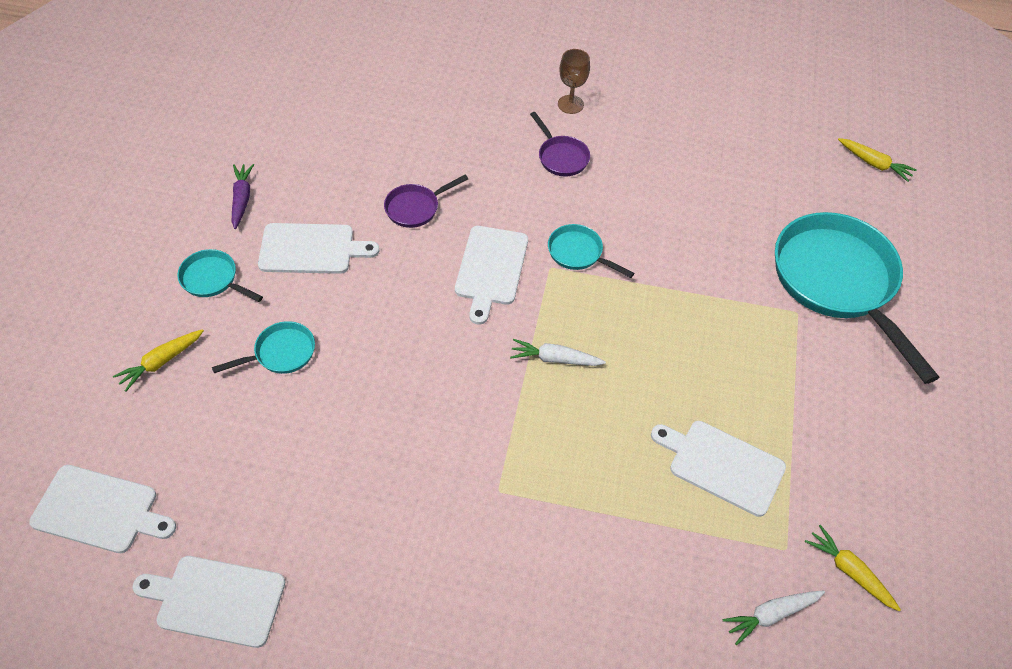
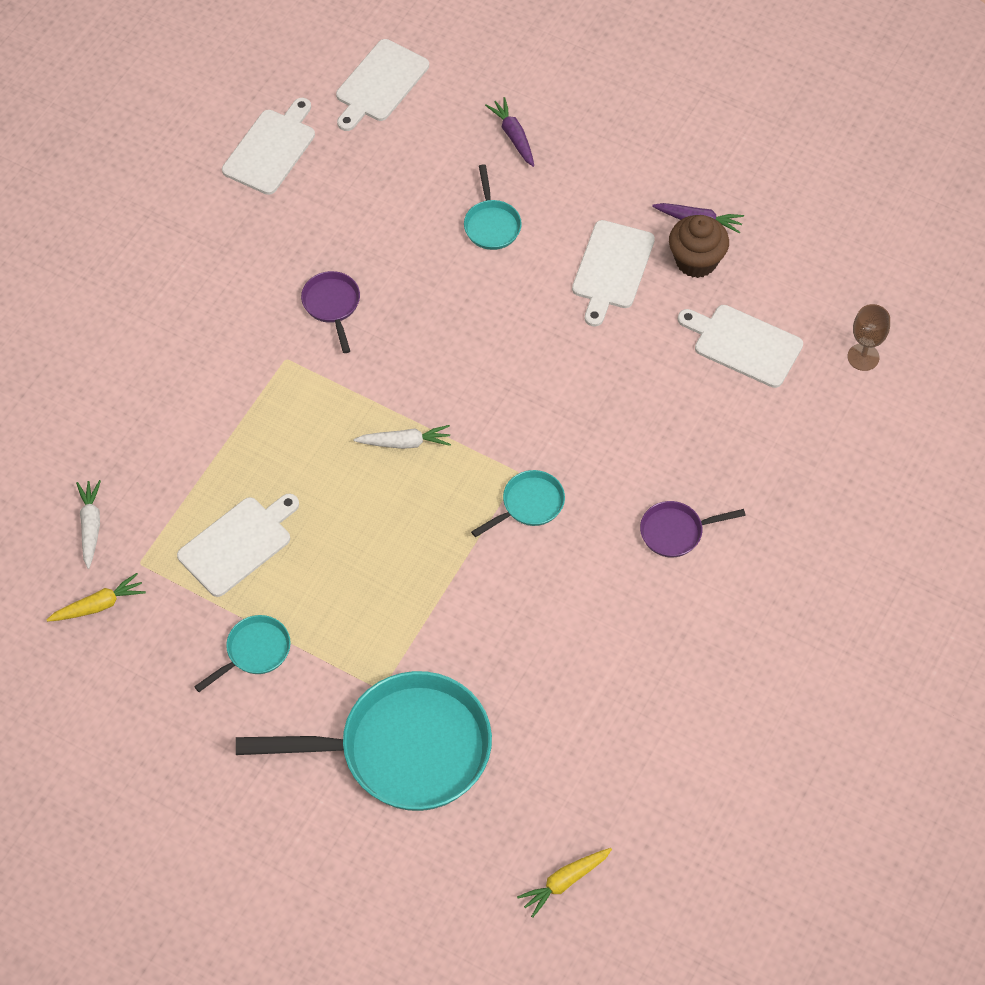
camera: 110 degrees right, 5 degrees up
(161, 362) = (513, 136): yellow carrot -> purple carrot
(212, 279) = (598, 184): turquoise pan -> turquoise pan (254, 652)
(287, 193) = (696, 261): none -> brown cupcake
(415, 208) = (640, 370): purple pan -> purple pan (332, 305)
(491, 269) = (535, 418): white cutting board -> white cutting board (744, 344)
(555, 359) = (405, 442): white carrot -> white carrot turned 60 degrees clockwise
(570, 104) = (762, 569): brown goblet -> brown goblet (863, 357)

